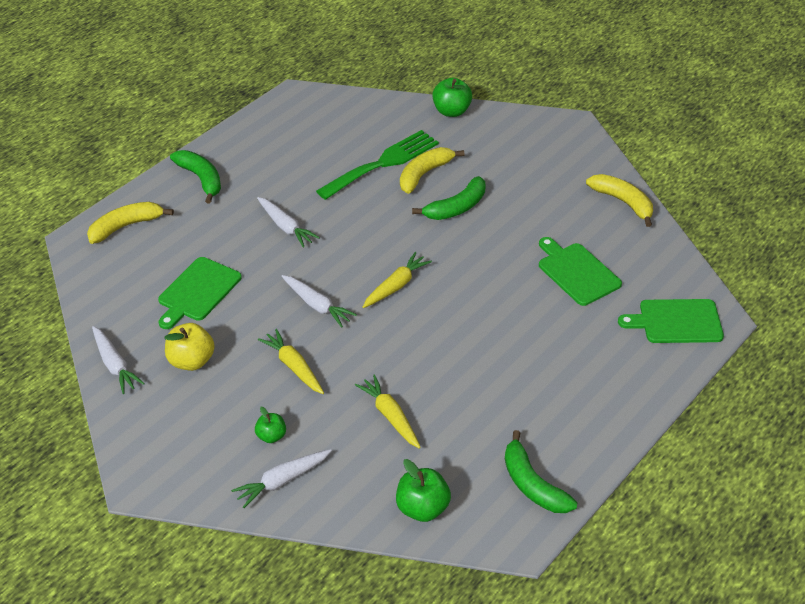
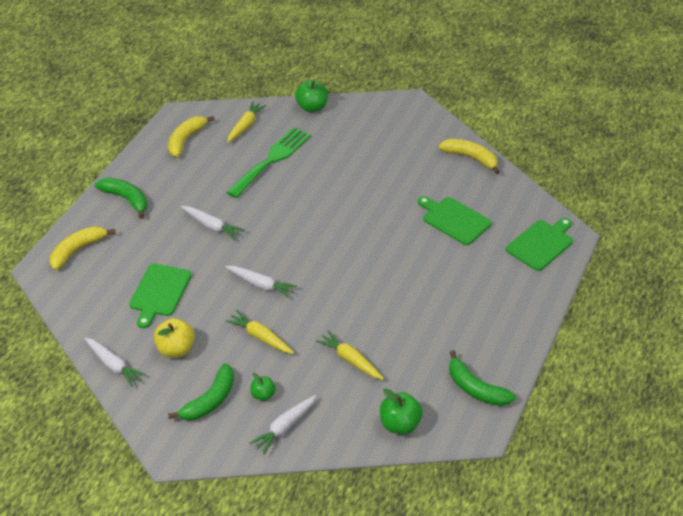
camera: 15 degrees left, 0 degrees up
(396, 286) = (318, 257): yellow carrot -> yellow carrot (245, 126)
(424, 174) = (308, 163): yellow banana -> yellow banana (186, 140)
(456, 207) = (343, 185): green banana -> green banana (209, 400)
(676, 322) = (541, 244): green cutting board -> green cutting board turned 150 degrees clockwise

